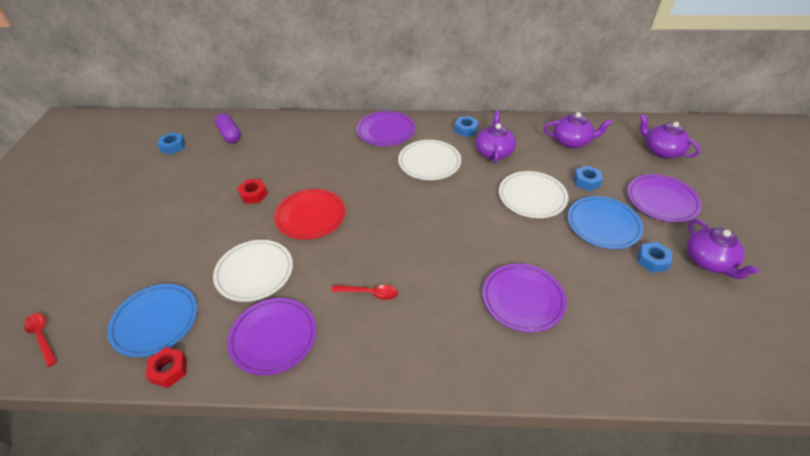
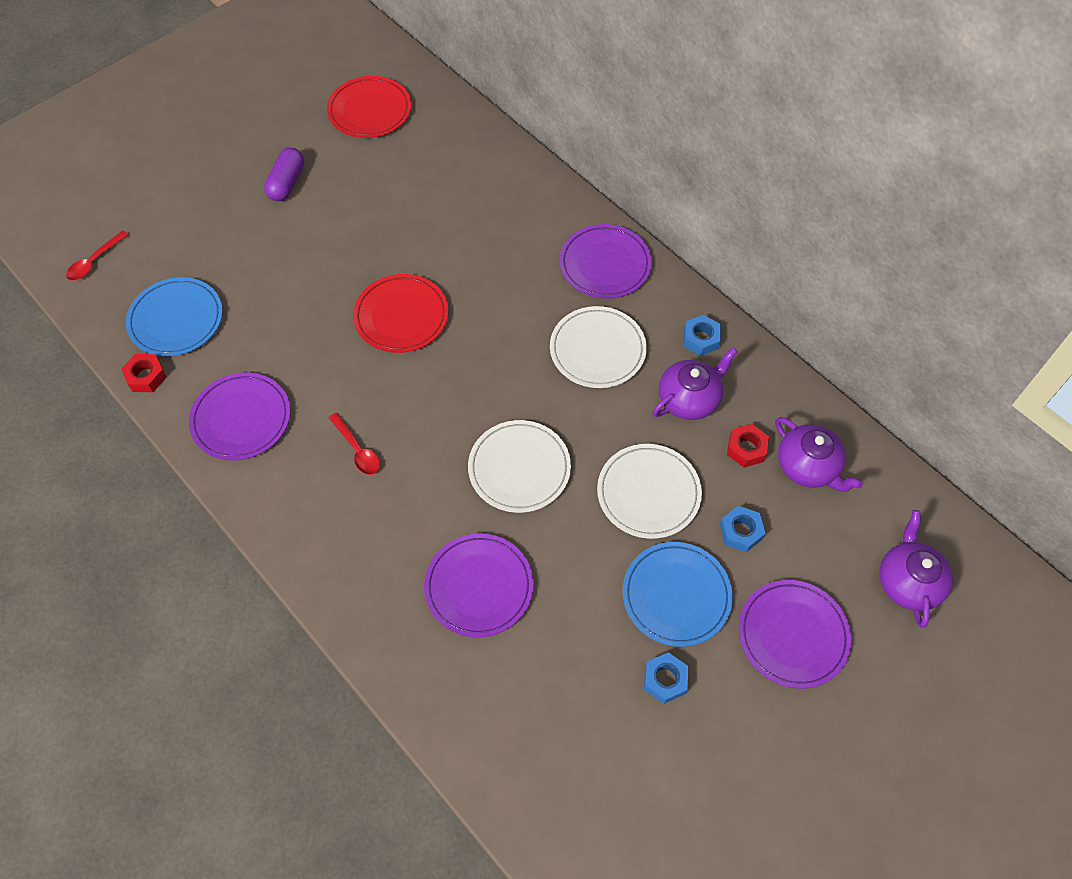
camera: 45 degrees right, 15 degrees up
(42, 336) = (94, 261): red spoon -> red spoon turned 150 degrees counterclockwise
(173, 146) = (370, 110): blue nut -> red plate
(230, 135) = (438, 136): purple capsule -> purple capsule (287, 183)
(253, 194) = (379, 242): red nut -> red nut (746, 449)
(254, 272) = (291, 338): white plate -> white plate (519, 468)
(709, 261) = (725, 741): purple teapot -> none

